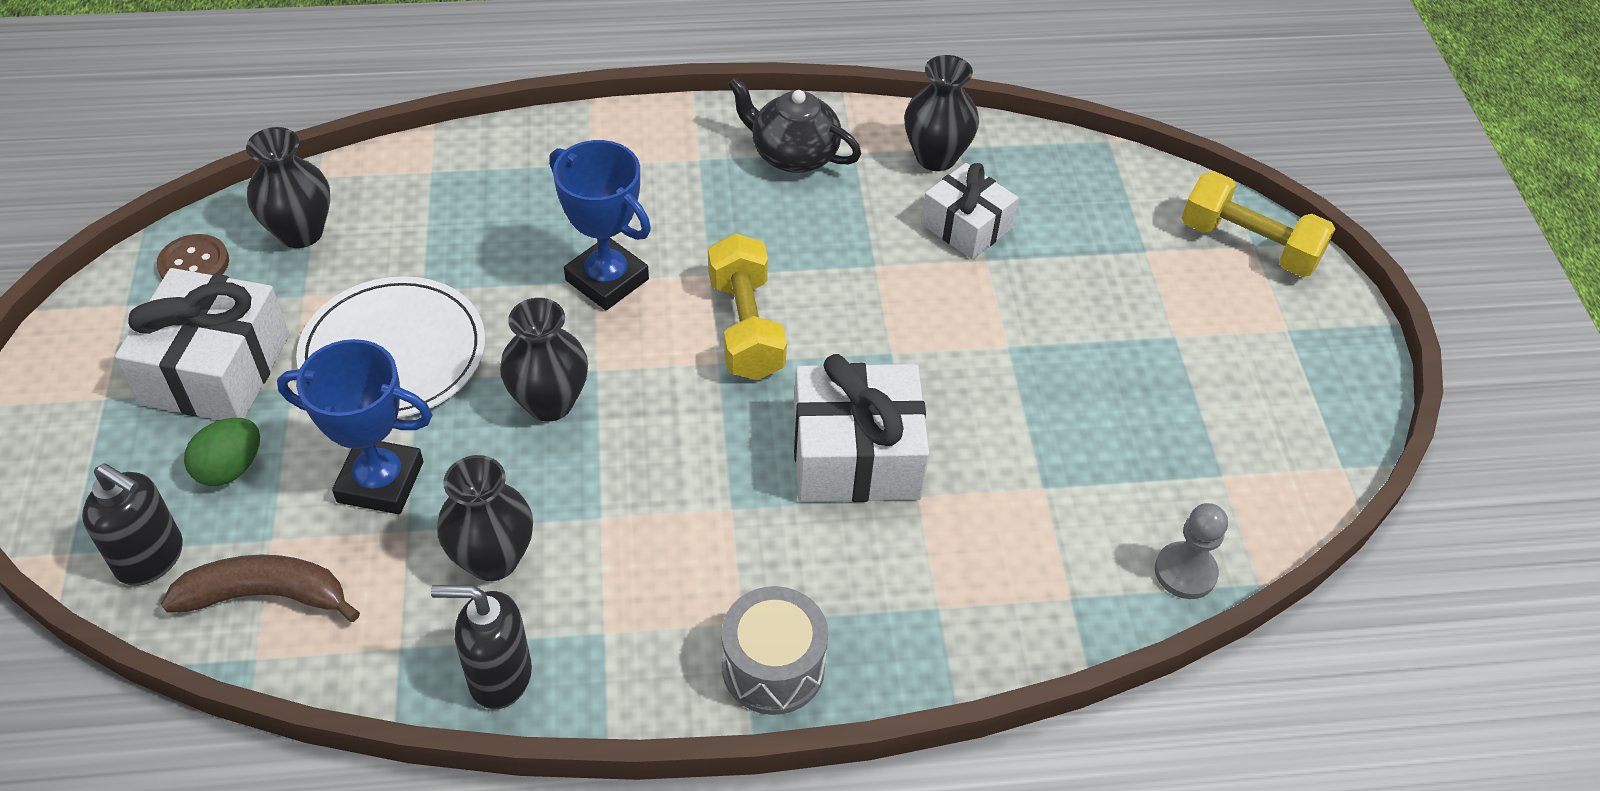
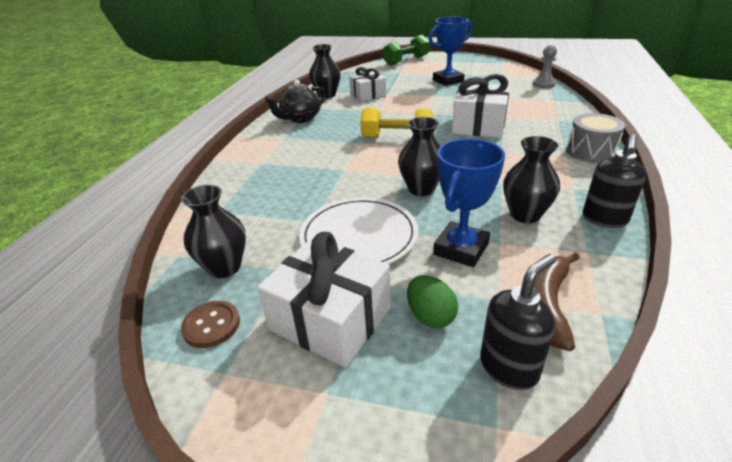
camera: 65 degrees left, 15 degrees down
(607, 280) = (345, 166): blue trophy -> blue trophy (448, 81)
(1248, 245) = (406, 61): yellow dumbbell -> green dumbbell

